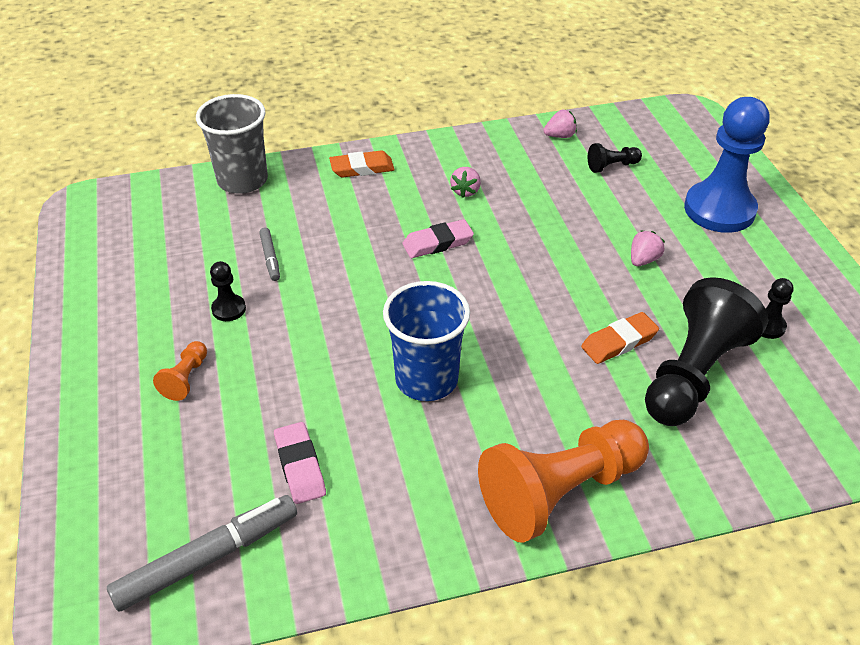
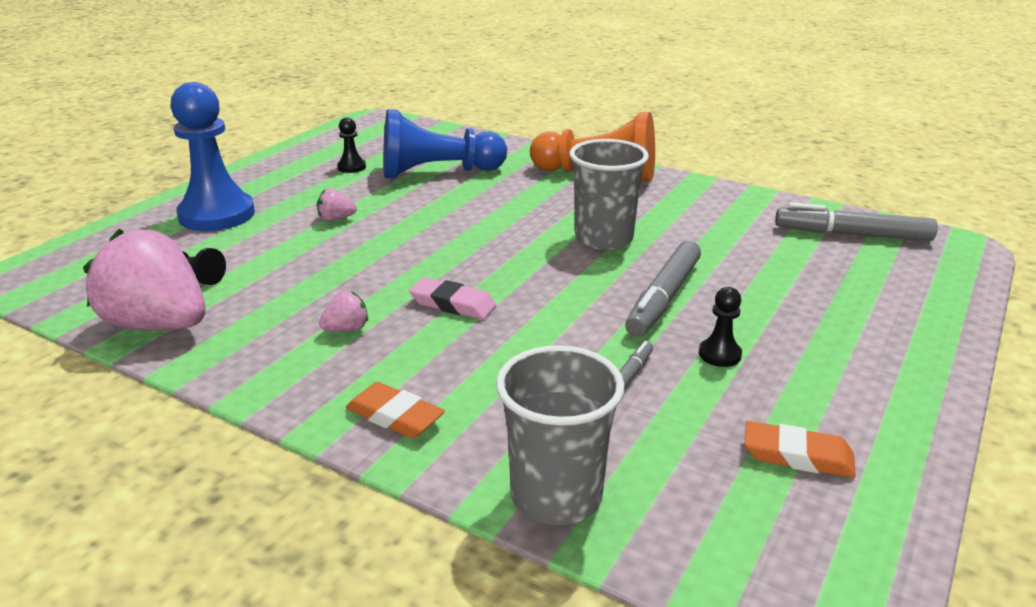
camera: 135 degrees left, 15 degrees down
(186, 378) = (806, 324): orange pawn -> none
(300, 466) = (750, 242): pink eraser -> none
(310, 338) = (663, 298): none -> grey marker
(426, 379) = (603, 238): blue cup -> grey cup
(560, 136) = (158, 324): pink strawberry -> pink strawberry, size x2.45
(619, 342) = (447, 198): orange eraser -> orange eraser (797, 456)
(693, 374) = (437, 172): black pawn -> blue pawn

